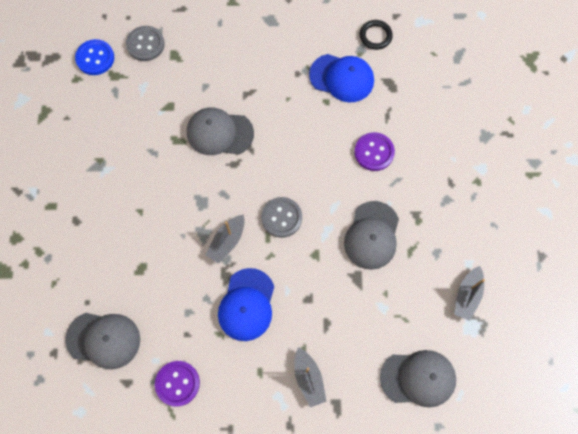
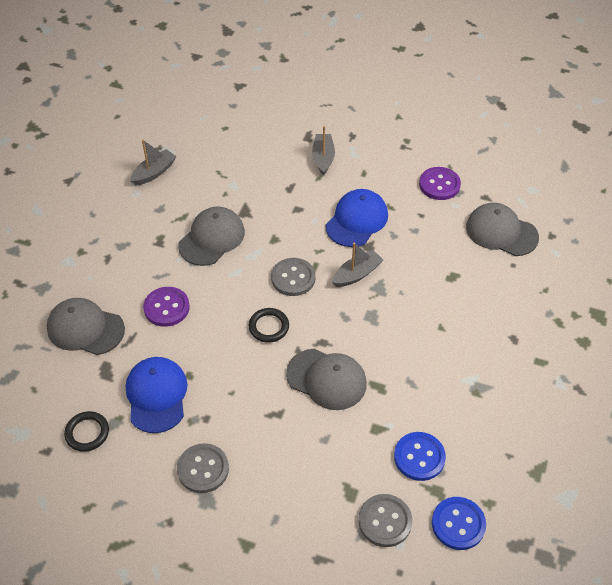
camera: 160 degrees left, 20 degrees down
(132, 95) = (419, 457): none -> blue button
(282, 38) = (203, 469): none -> grey button
(283, 163) = (269, 327): none -> black ring
(342, 78) = (156, 395): blue cap -> blue cap turned 45 degrees clockwise
(418, 378) = (231, 134): grey cap -> grey cap (85, 328)

